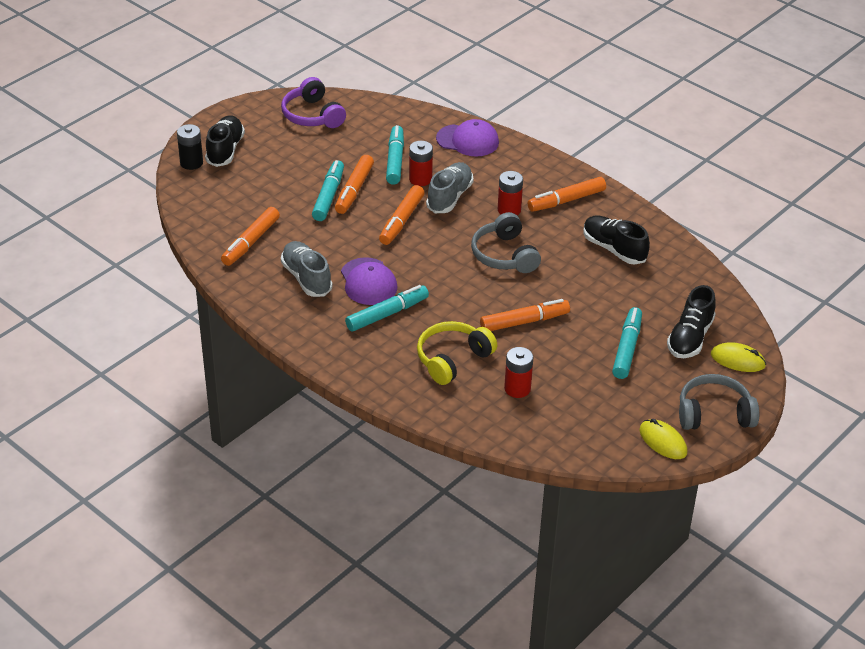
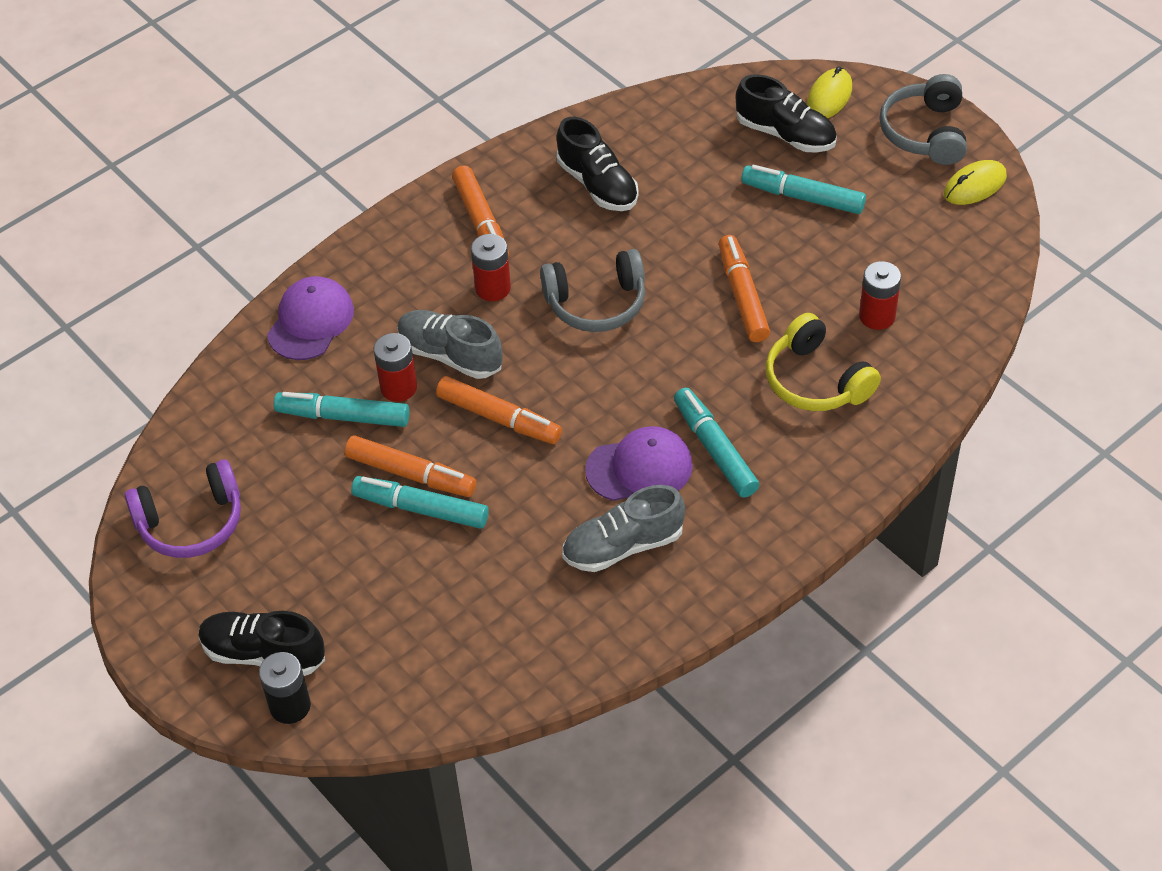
camera: 80 degrees left, 10 degrees up
(250, 242) = (524, 619): orange marker -> none
(614, 249) = (597, 185): black shoe -> black shoe turned 90 degrees counterclockwise

